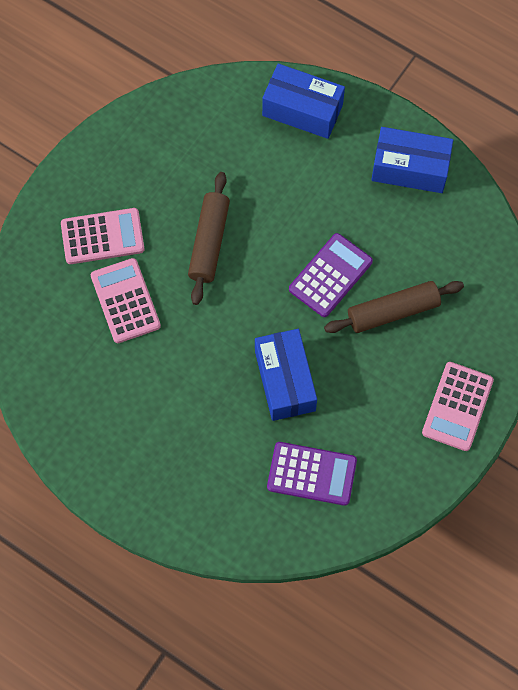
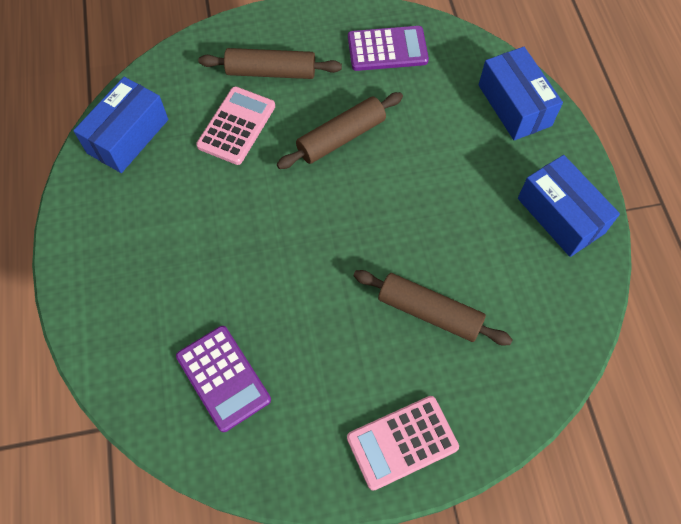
camera: 45 degrees right, 5 degrees down
(102, 236) = (271, 72): pink calculator -> brown rolling pin
(285, 381) = (284, 285): blue box -> blue box (128, 136)
(330, 275) = (407, 239): purple calculator -> purple calculator (387, 49)

